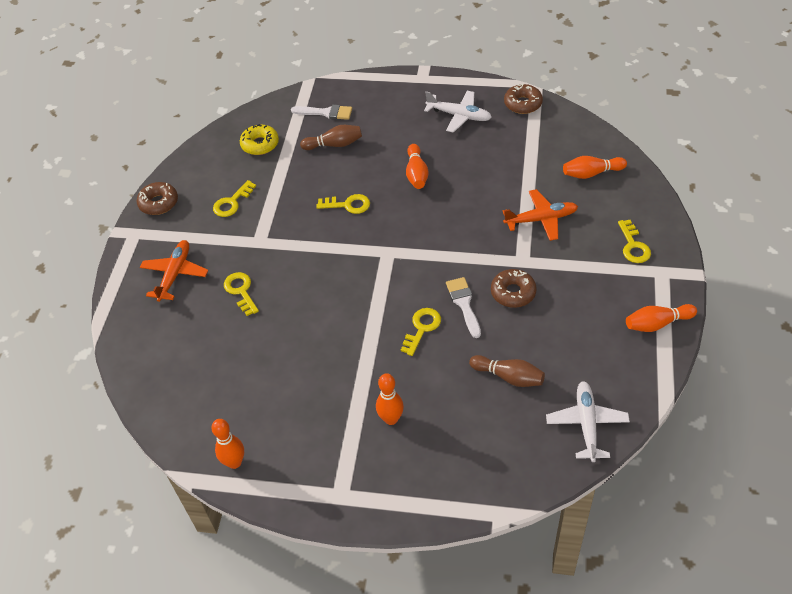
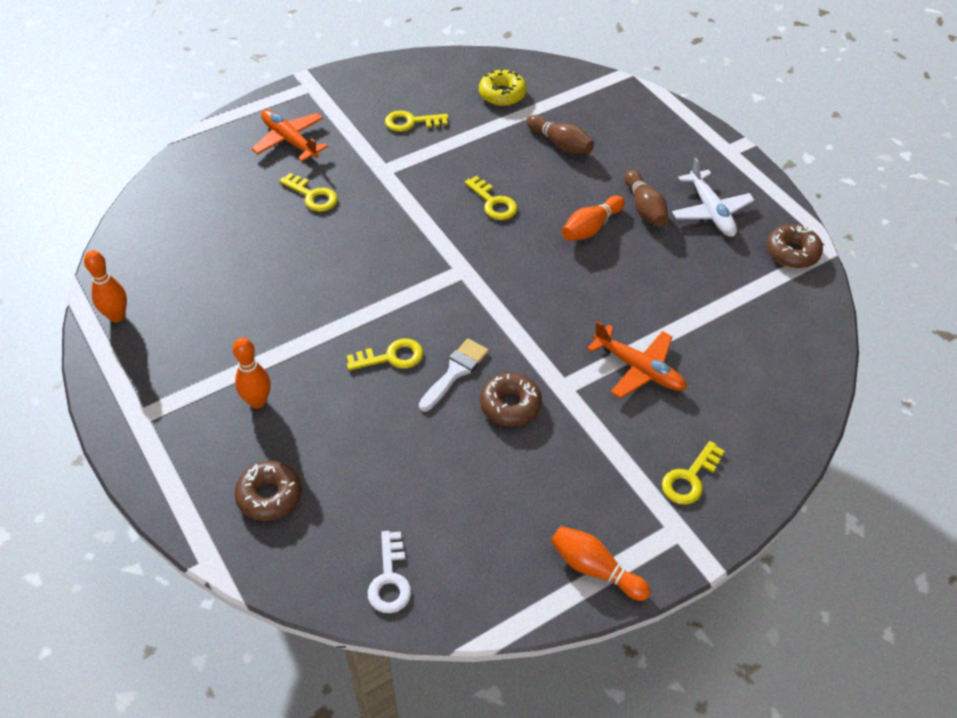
camera: 45 degrees right, 0 degrees up
(158, 203) = (361, 77): brown donut -> brown donut (269, 496)
(175, 274) = (290, 141): orange plane -> orange plane turned 105 degrees counterclockwise
(241, 291) = (312, 196): yellow key -> yellow key turned 105 degrees clockwise
(326, 113) = (595, 112): white brush -> none
(508, 377) = (393, 469): brown bowling pin -> brown bowling pin (644, 208)
(586, 424) = (390, 579): white plane -> white key
(591, 173) = (758, 375): orange bowling pin -> none

